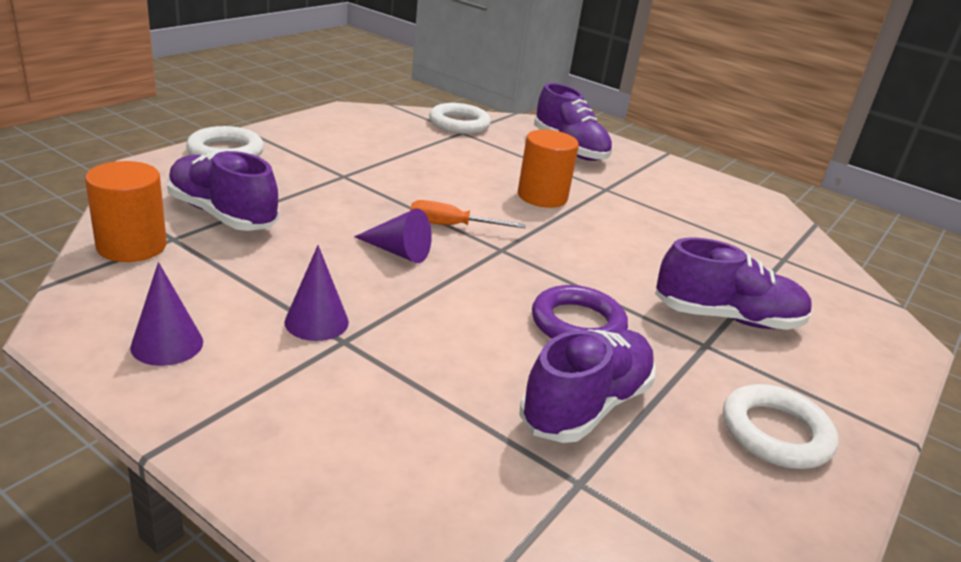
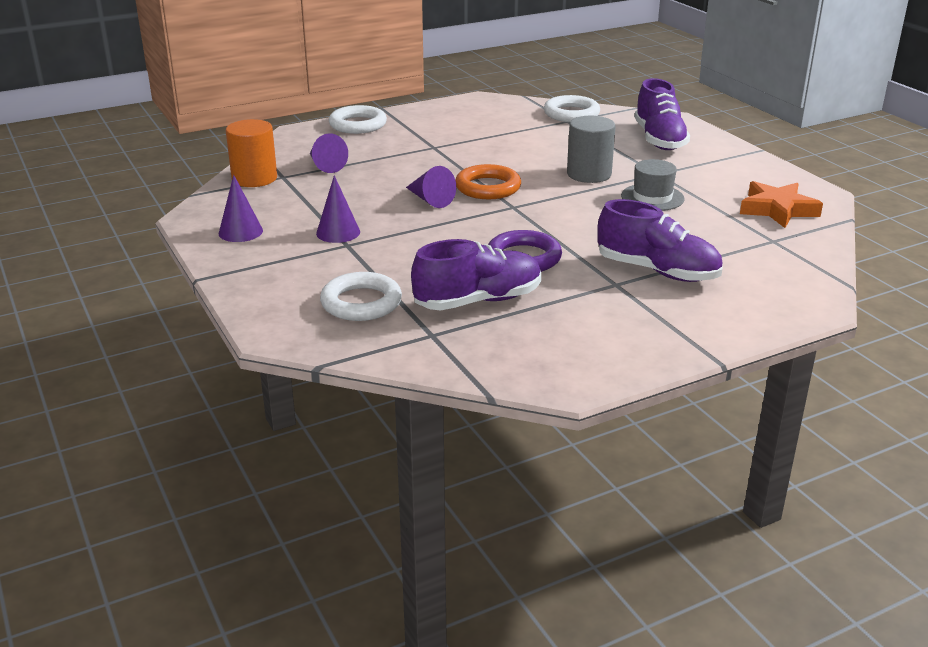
camera: 30 degrees right, 0 degrees up
(222, 214) = (325, 165): purple shoe -> purple cone
(451, 226) = (488, 187): orange screwdriver -> orange ring
(542, 196) = (589, 174): orange cylinder -> grey cylinder
(629, 219) = (652, 197): none -> grey hat
(749, 221) = (777, 210): none -> orange star
(775, 433) = (606, 338): white ring -> white ring (361, 303)

